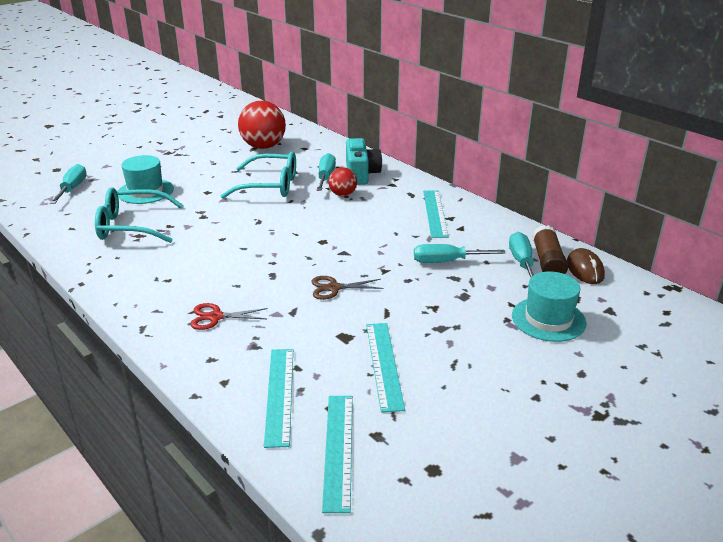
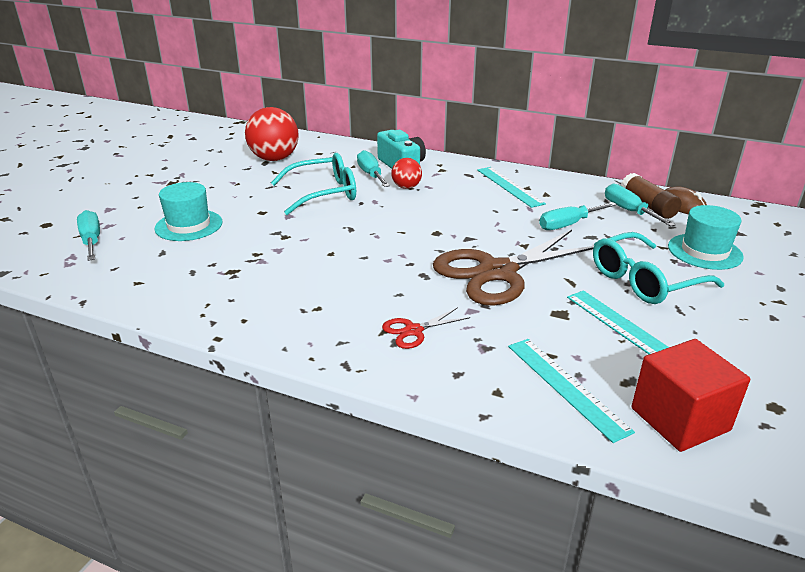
camera: 25 degrees left, 0 degrees up
(131, 226) = (212, 264): turquoise glasses -> turquoise glasses (644, 280)
(334, 288) = (497, 272): brown scissors -> brown scissors, size x2.33
(338, 449) = (680, 419): turquoise ruler -> red cube

